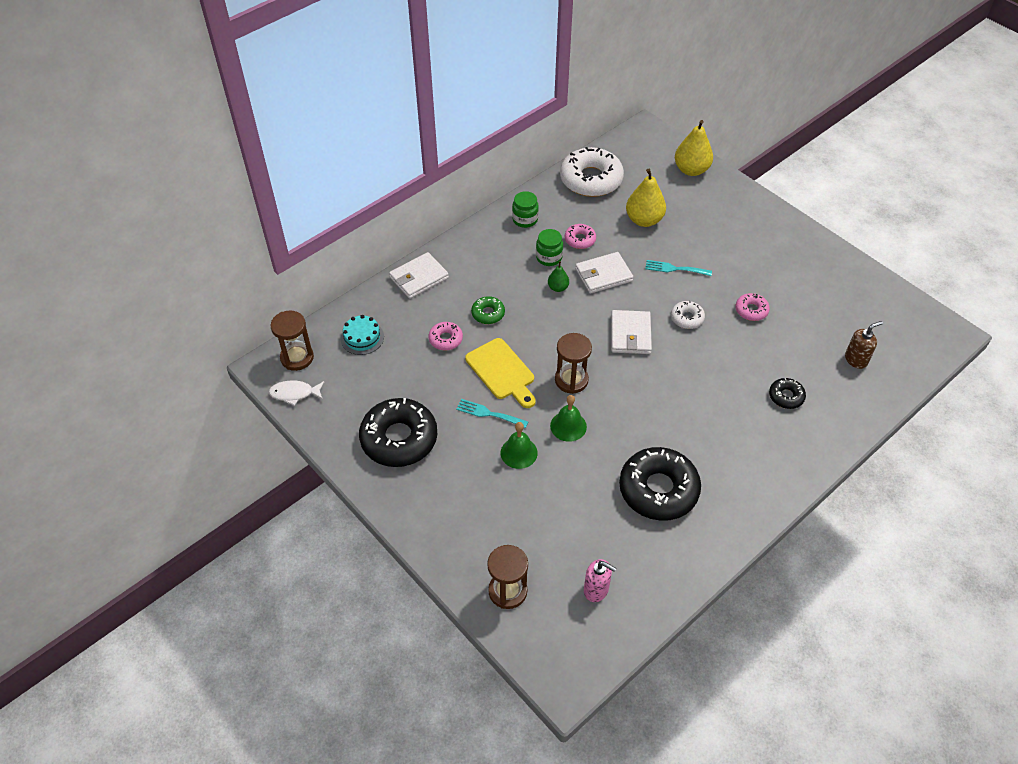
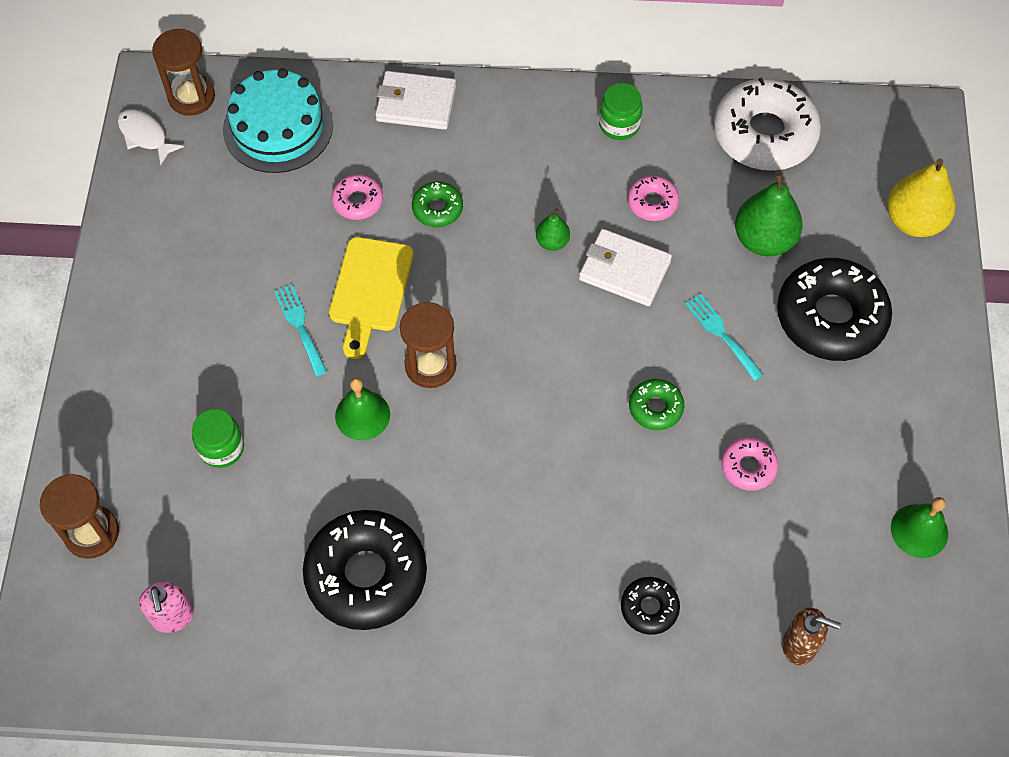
camera: 45 degrees right, 10 degrees up
(362, 337) = (278, 127): turquoise cake -> turquoise cake, size x1.74
(399, 439) = (183, 274): black donut -> black donut (830, 317)
(519, 452) = (277, 397): green bell -> green bell (919, 530)
(549, 257) = (588, 195): green jar -> green jar (221, 448)
(630, 334) = (563, 369): white wallet -> none
(644, 220) = (764, 240): yellow pear -> green pear
(687, 318) = (655, 408): white donut -> green donut

